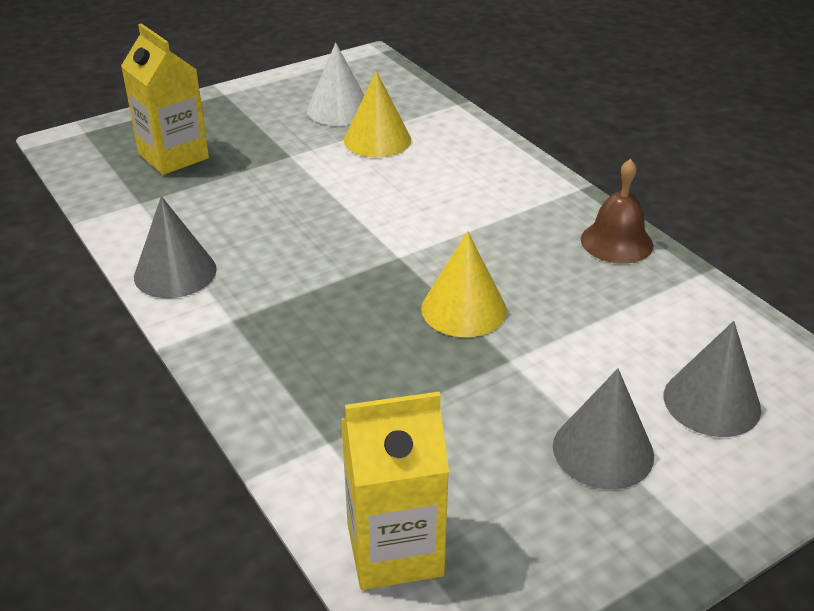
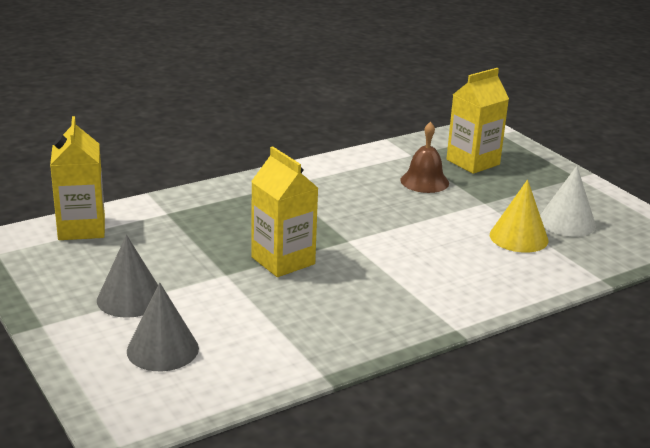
camera: 90 degrees right, 10 degrees down
(175, 272) = (330, 168): grey cone -> none
(463, 309) = (283, 261): yellow cone -> yellow carton
(616, 242) = (369, 336): brown bell -> brown bell (424, 181)

